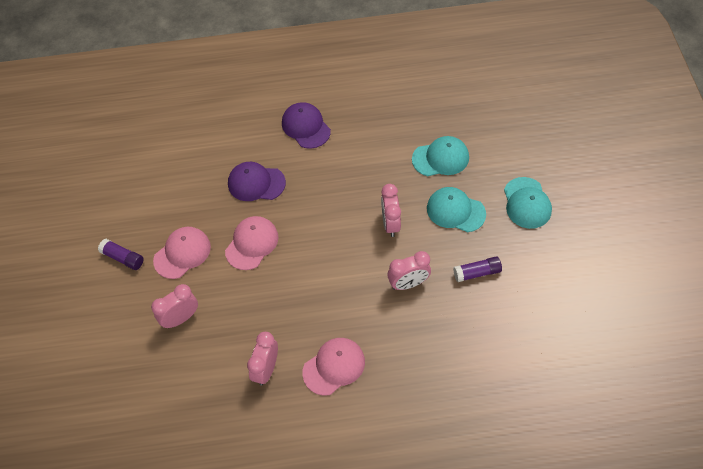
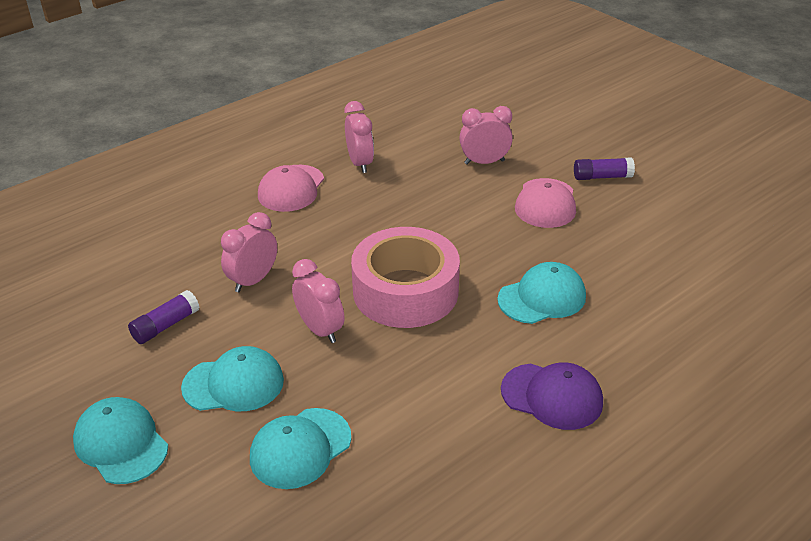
camera: 145 degrees right, 20 degrees down
(181, 318) = (484, 162): pink clock -> pink clock turned 120 degrees counterclockwise
(252, 243) = (478, 241): pink cap -> none
(256, 183) = (542, 297): purple cap -> turquoise cap
(325, 226) = (405, 291): none -> pink tape

